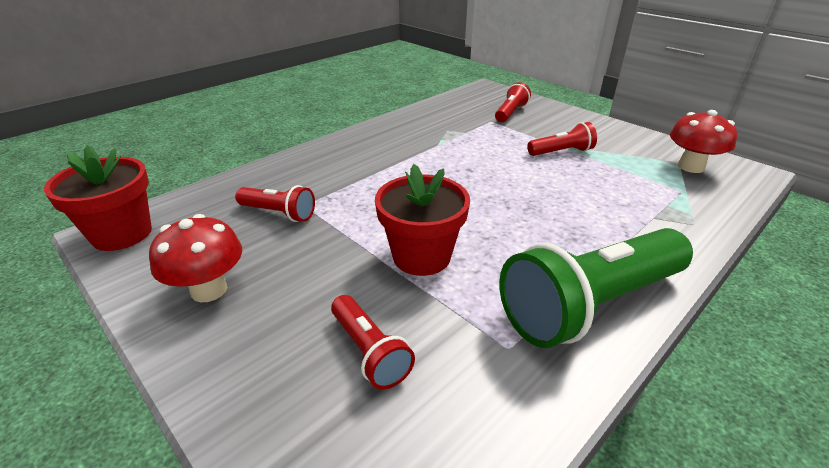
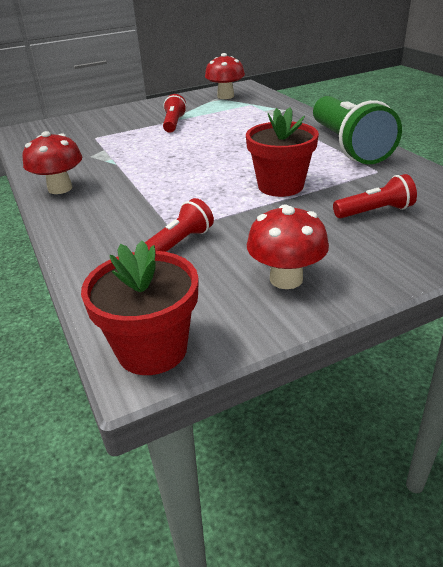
camera: 70 degrees left, 0 degrees up
(374, 134) = (60, 188): none -> red mushroom
(510, 113) = (87, 128): red flashlight -> none

